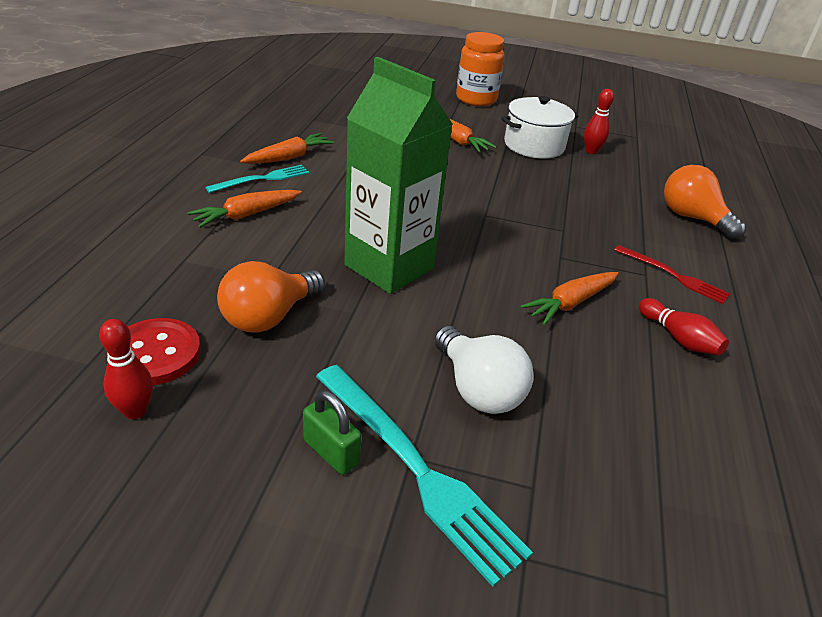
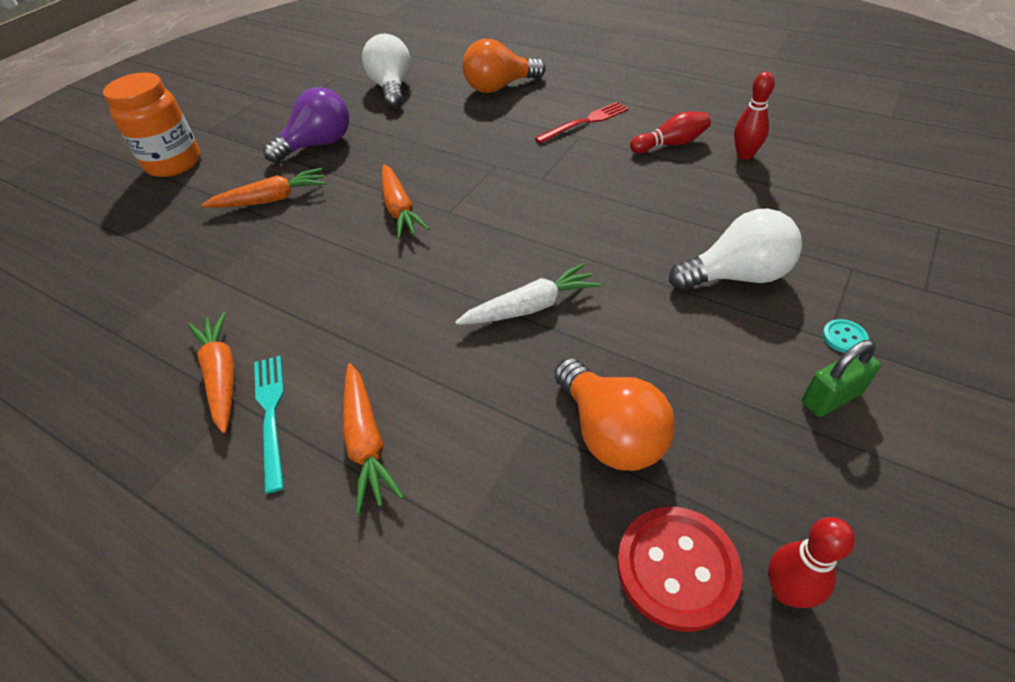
camera: 65 degrees left, 10 degrees up
(389, 267) = (530, 307): green carton -> white carrot
(416, 469) = (844, 337): turquoise fork -> turquoise button
(534, 145) = (318, 144): white pot -> purple light bulb
(570, 303) = (616, 190): orange carrot -> orange carrot (400, 209)
(591, 151) = (353, 110): red bowling pin -> red bowling pin (744, 155)
(639, 163) = (392, 88): none -> white light bulb

